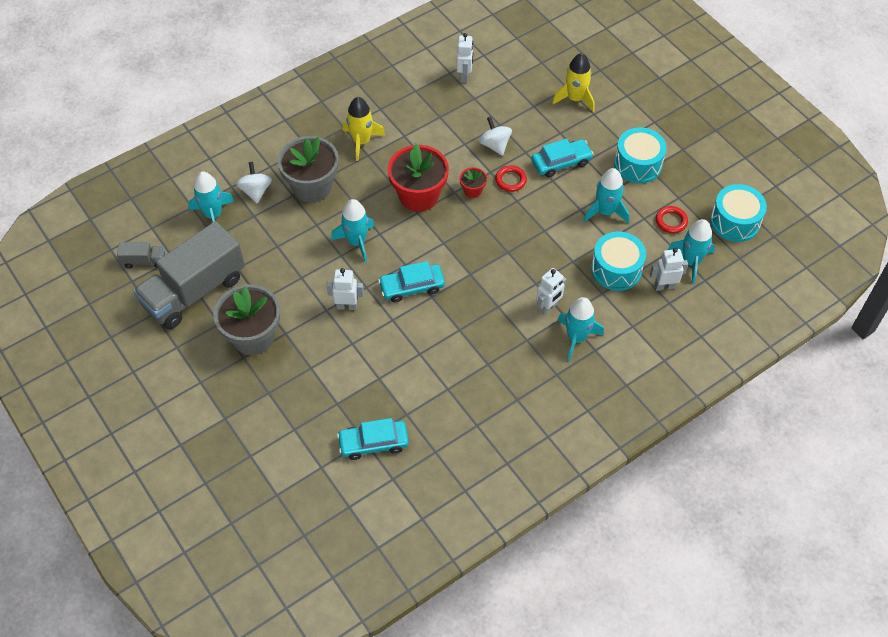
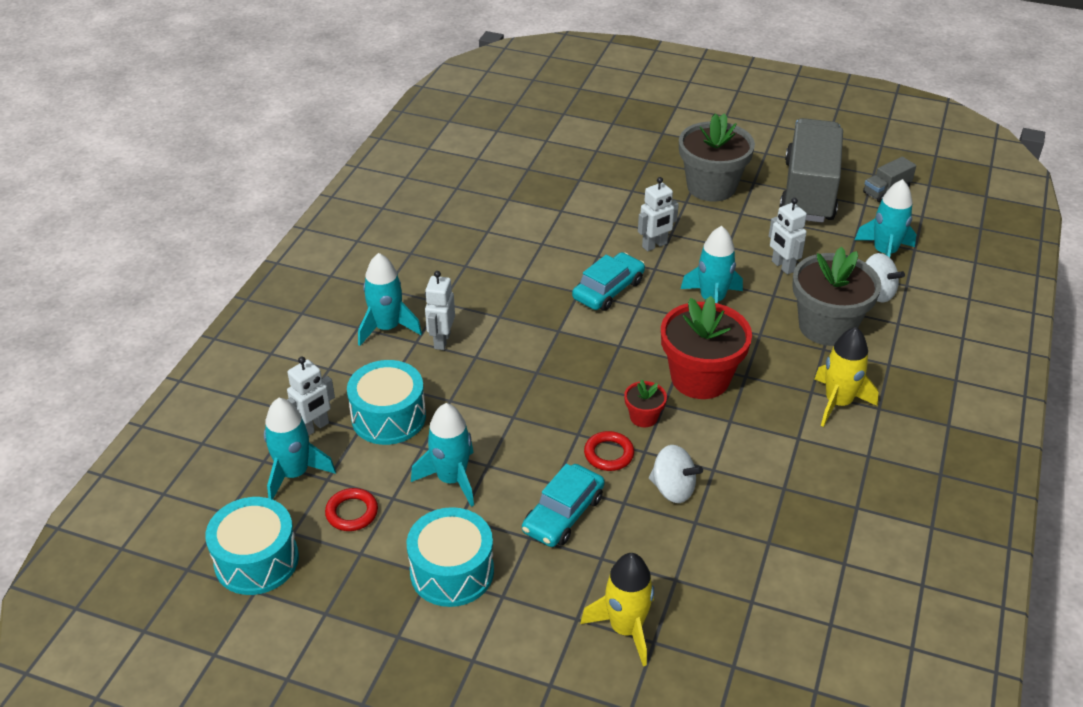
camera: 145 degrees right, 15 degrees down
(373, 443) = (517, 170): turquoise car -> none
(464, 76) = (818, 569): white robot -> white robot (782, 266)

